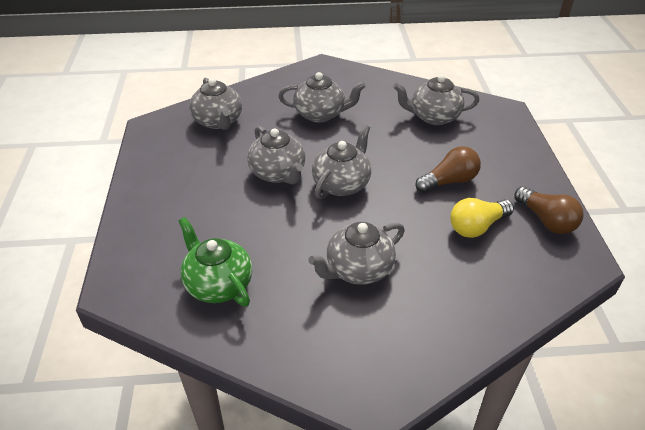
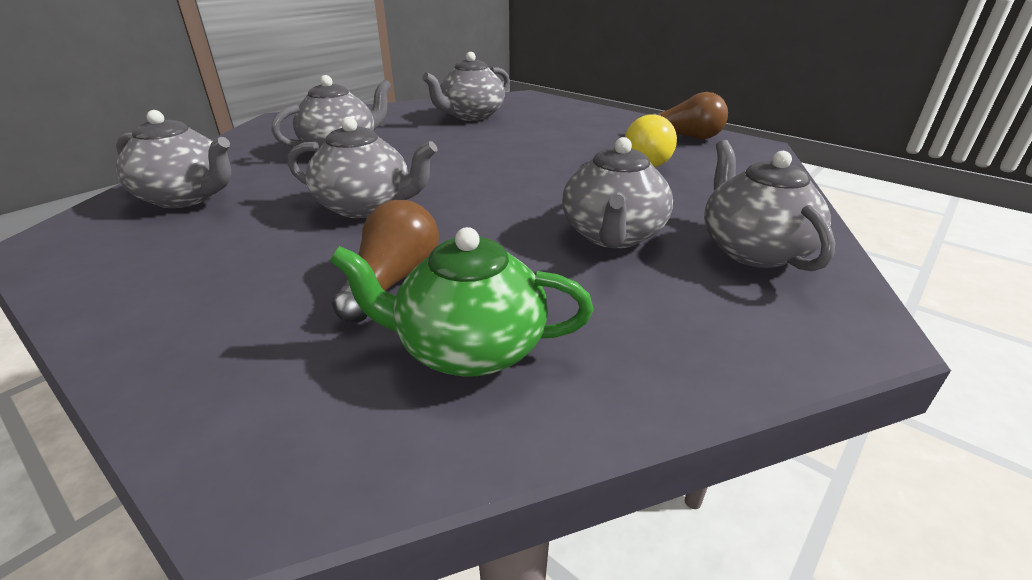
camera: 45 degrees left, 10 degrees down
(342, 184) = (464, 184): grey teapot -> grey teapot (752, 250)
(449, 181) = (566, 145): brown light bulb -> brown light bulb (393, 281)

